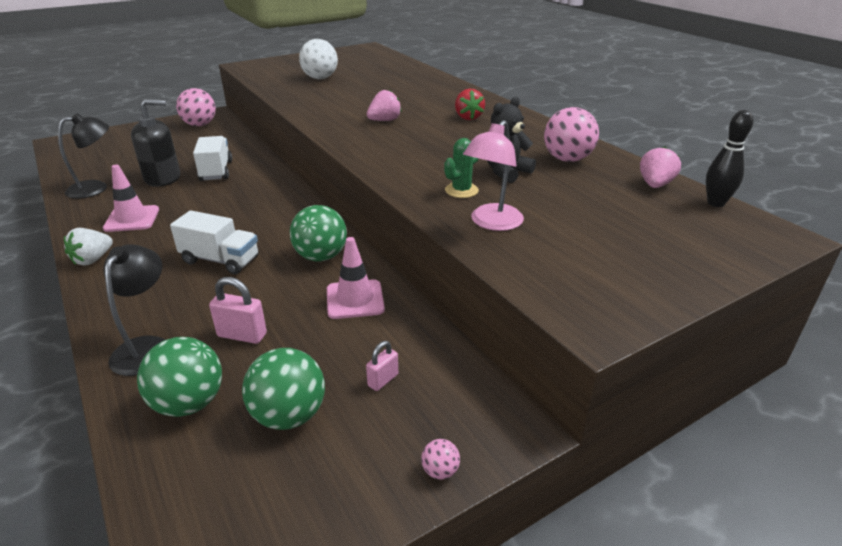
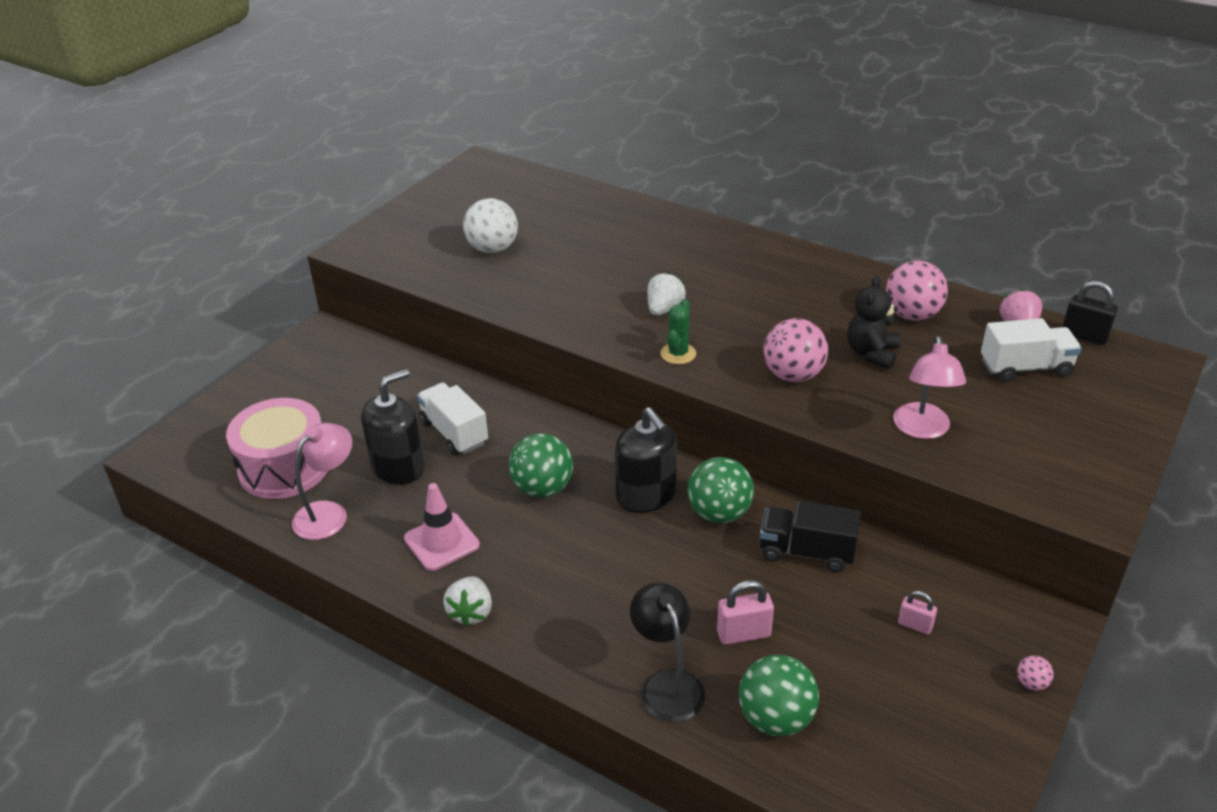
camera: 25 degrees left, 5 degrees up
(96, 188) = (328, 513): black lamp -> pink lamp
(107, 162) = (284, 467): none -> pink drum
(200, 125) = (328, 359): pink ball -> pink ball (793, 375)
(220, 260) = (618, 558): white truck -> white truck (1025, 368)
(285, 232) = (646, 495): none -> black soap dispenser
(289, 415) = (872, 691): green ball -> green ball (542, 488)
(355, 299) = (806, 552): pink traffic cone -> black truck
(383, 380) = (915, 625): pink padlock -> pink padlock turned 75 degrees counterclockwise
(384, 120) = (664, 309): pink strawberry -> white strawberry
(461, 190) = (855, 395): green cactus -> green cactus (678, 354)
(468, 117) = (751, 275): red strawberry -> none
(715, 203) = (1084, 336): black bowling pin -> black padlock

